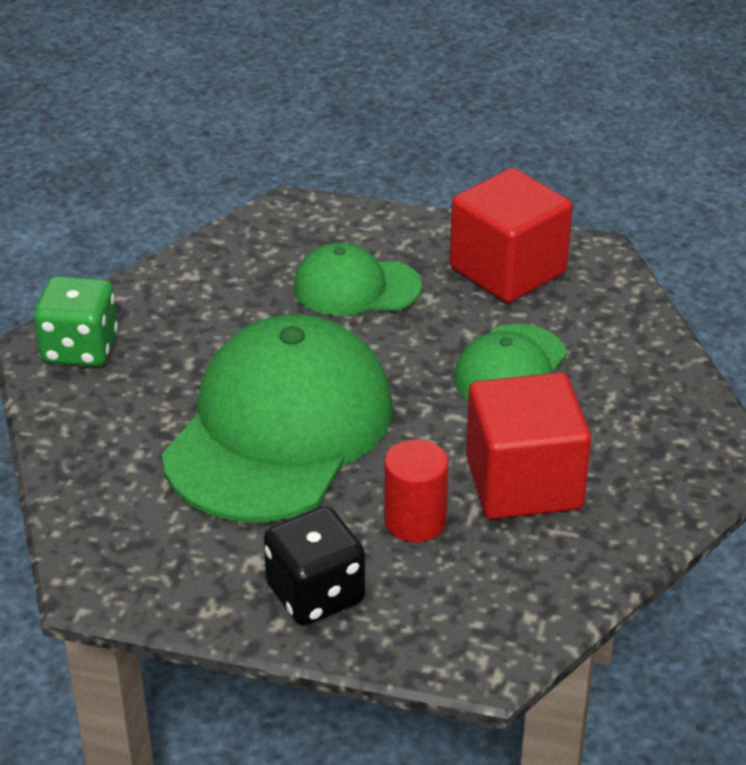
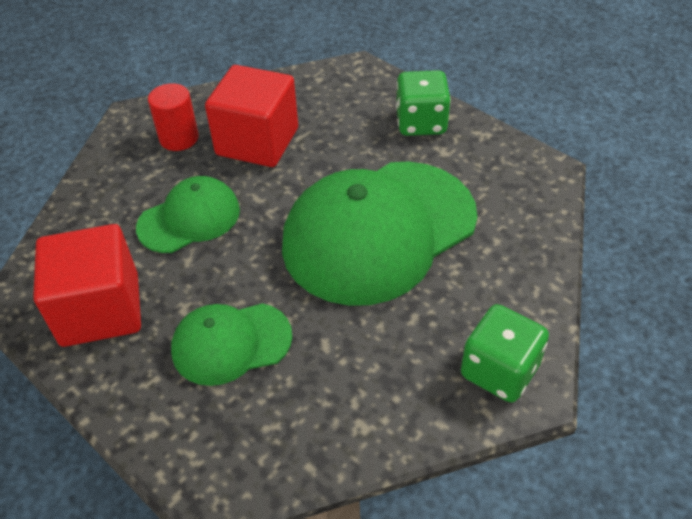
camera: 150 degrees left, 10 degrees up
(315, 594) = (421, 123): black dice -> green dice
(356, 287) = (231, 343): green cap -> green cap turned 135 degrees clockwise
(415, 521) = (337, 141): red cylinder -> red cylinder (179, 138)

